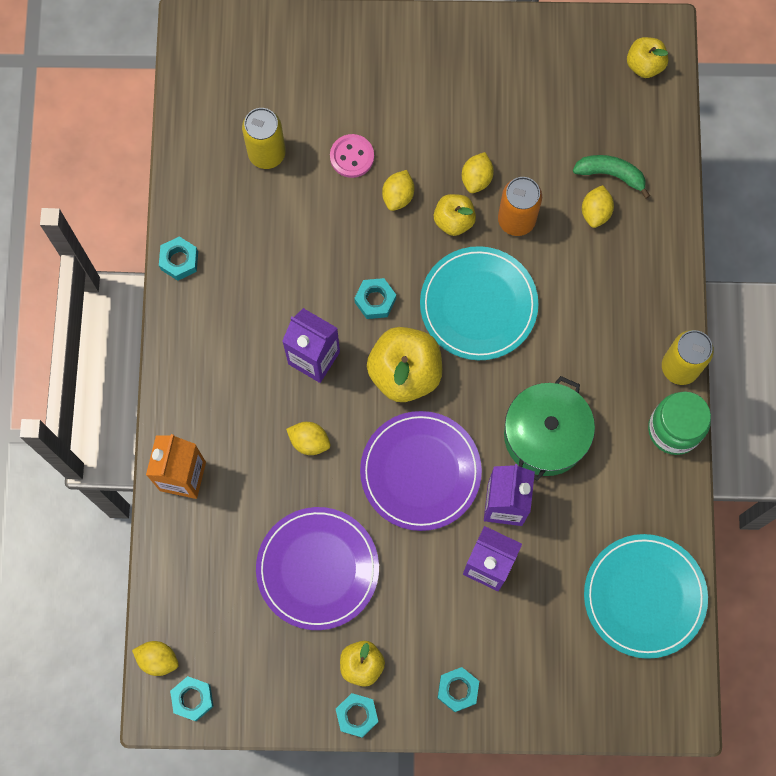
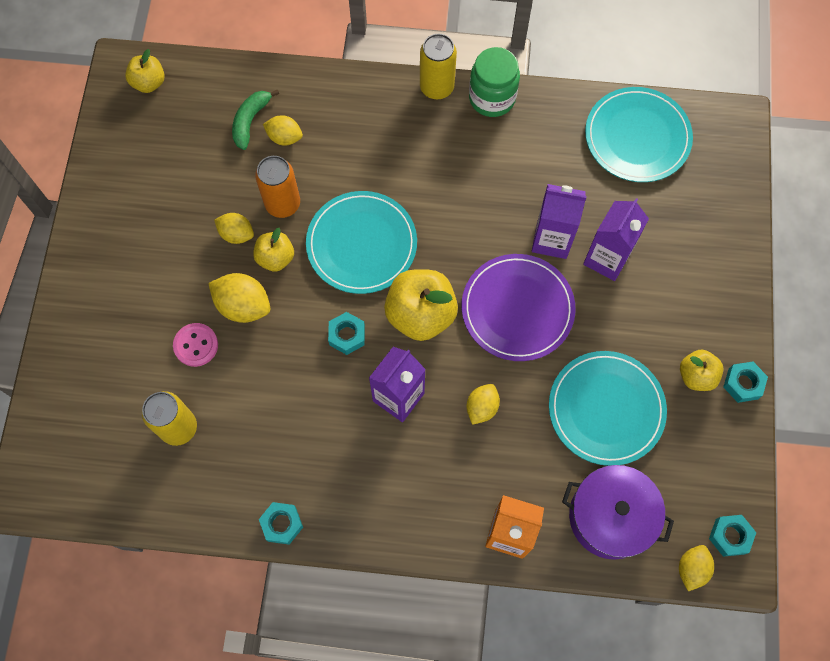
camera: 85 degrees left, 5 degrees down
(205, 576) = (610, 516): none -> purple pot
(317, 569) = (606, 409): purple plate -> turquoise plate
(398, 196) = (243, 306): yellow lemon -> yellow lemon, size x1.54
(458, 690) = (718, 295): turquoise nut -> none
(545, 435) = (490, 200): green pot -> none

